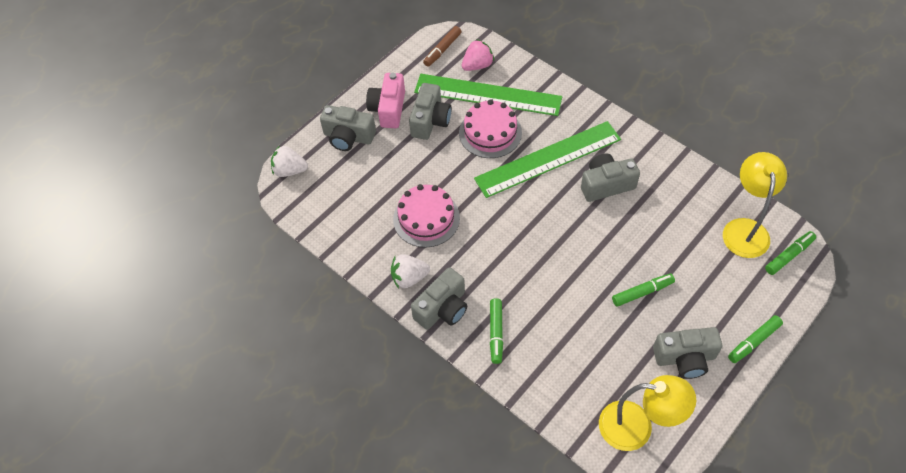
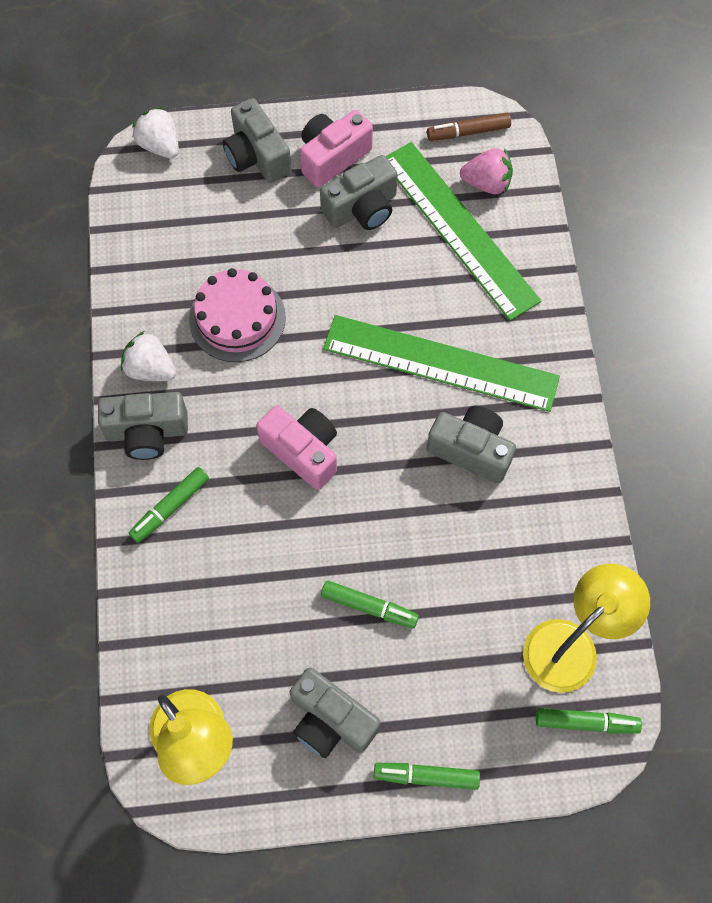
camera: 40 degrees right, 10 degrees up
(490, 132) = (411, 277): pink cake -> none
(530, 251) = (303, 451): none -> pink camera

